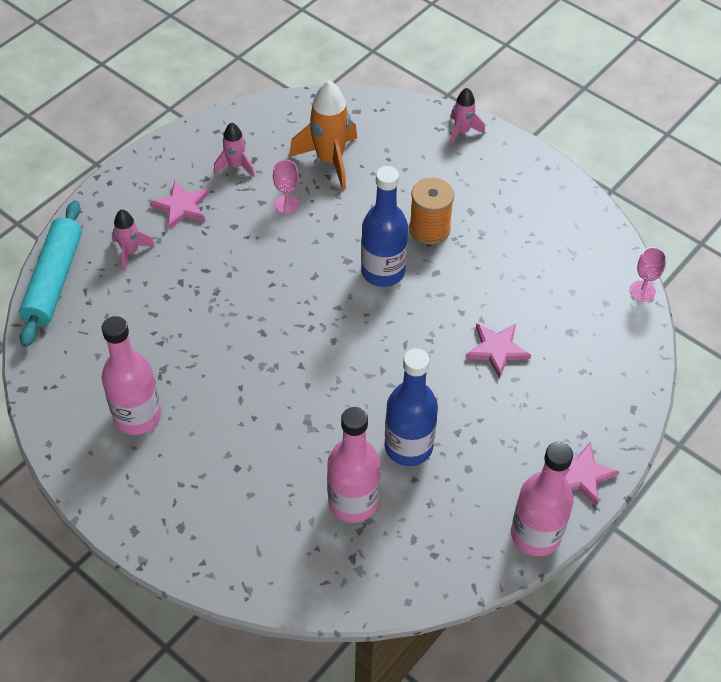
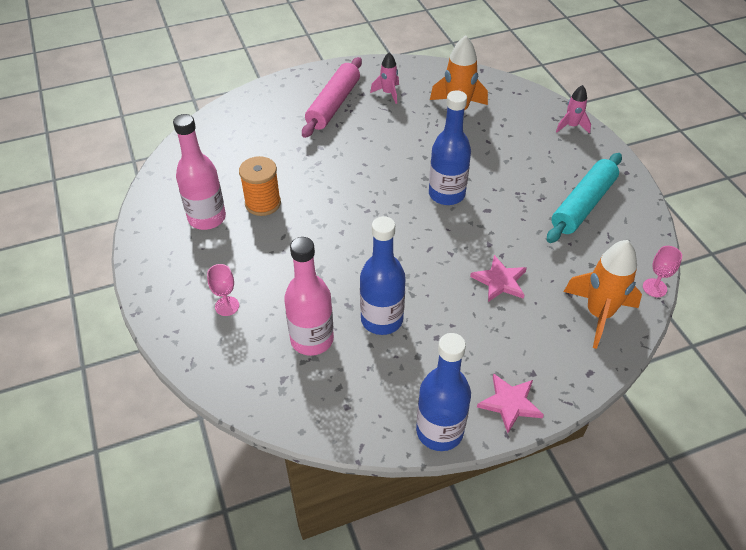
camera: 30 degrees right, 5 degrees down
(54, 280) = (219, 118): turquoise rolling pin -> turquoise rolling pin (583, 205)
(130, 252) = (279, 119): pink rocket -> none
(181, 207) = (333, 104): pink star -> pink rolling pin
(287, 204) = (407, 128): pink goblet -> pink goblet (227, 306)
(429, 229) = (502, 180): orange spool -> orange spool (263, 203)
(535, 534) = (439, 431): pink bottle -> blue bottle
(608, 343) = (598, 314): none -> orange rocket

